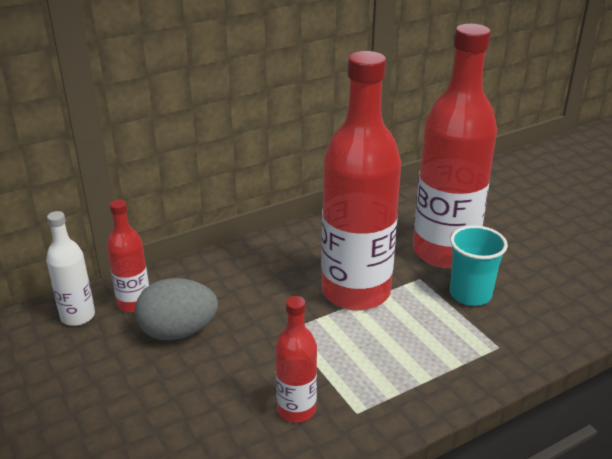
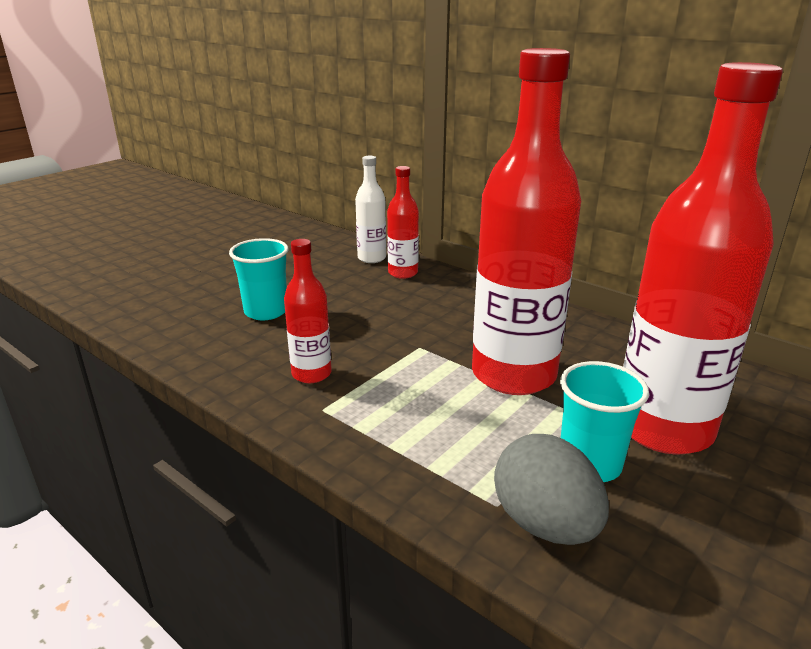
camera: 70 degrees right, 5 degrees down
(146, 425) = (266, 311): none -> turquoise cup
(178, 332) = (380, 298): grey egg -> grey egg (545, 524)

